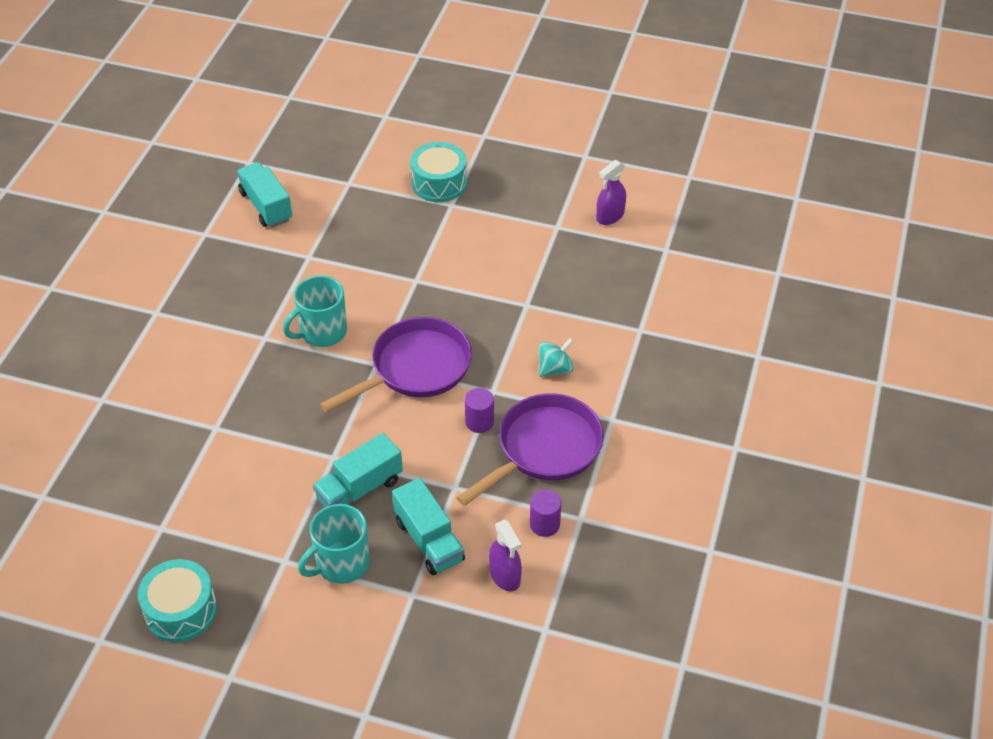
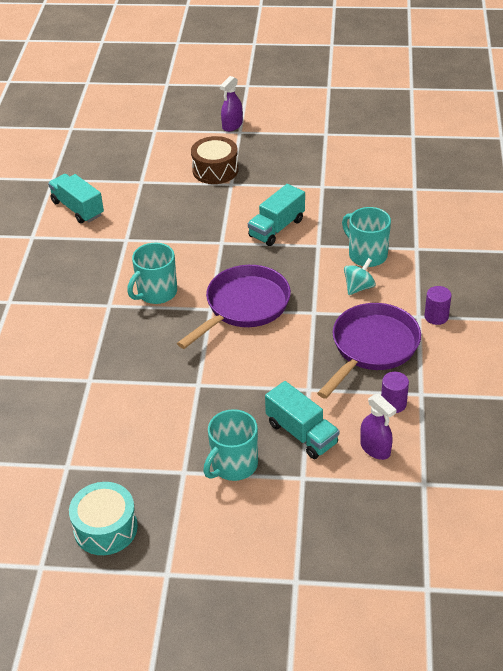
camera: 10 degrees left, 5 degrees down
(359, 489) = (229, 405): turquoise truck -> turquoise truck (276, 228)
(439, 183) = (215, 170): turquoise drum -> brown drum
(479, 422) = (311, 337): purple cylinder -> purple cylinder (436, 316)
(579, 328) = (367, 255): none -> turquoise mug
(610, 216) = (361, 172): purple spray bottle -> purple spray bottle (232, 125)

